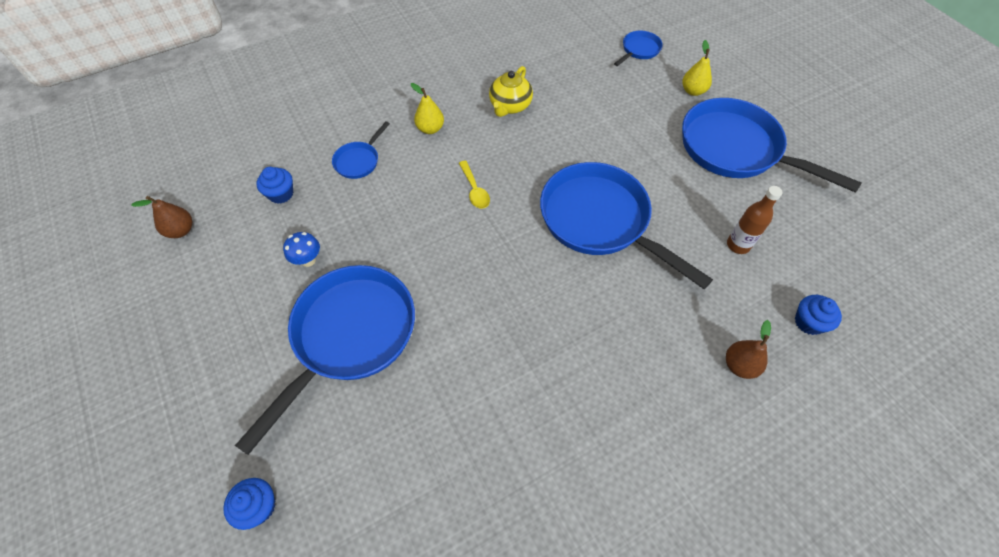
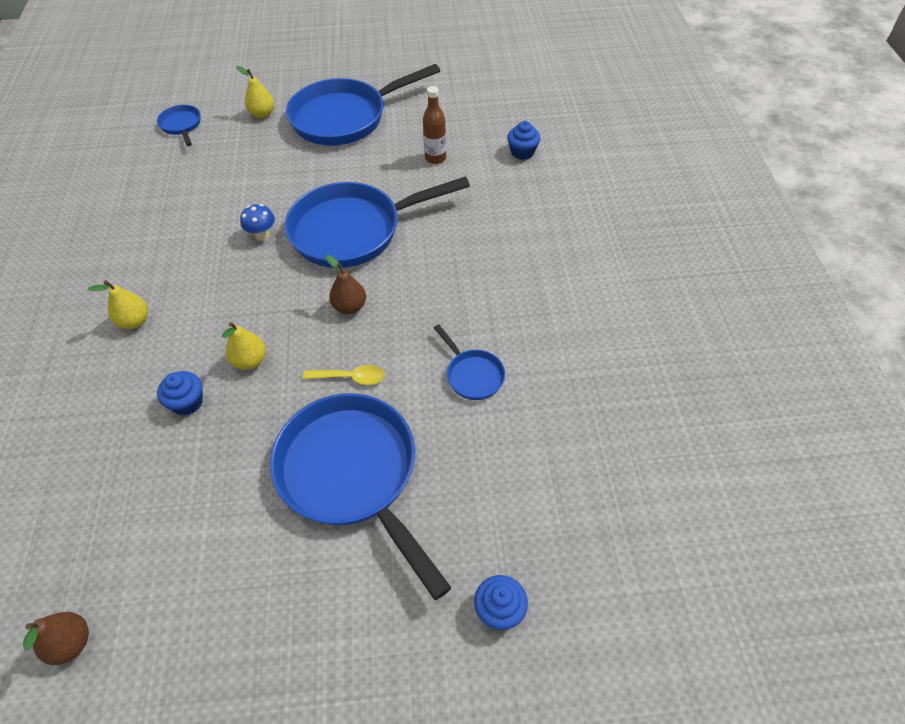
camera: 65 degrees left, 5 degrees down
(281, 194) = (106, 501): blue cupcake -> blue cupcake (187, 402)
(308, 260) = (228, 493): blue mushroom -> blue mushroom (262, 235)
(359, 161) = (123, 403): blue pan -> blue pan (472, 375)
(426, 215) = (250, 361): none -> yellow pear
(474, 190) = (249, 310): yellow spoon -> yellow spoon (350, 378)
(510, 106) = (163, 244): yellow teapot -> none
(739, 365) = (536, 204): brown pear -> brown pear (349, 307)

